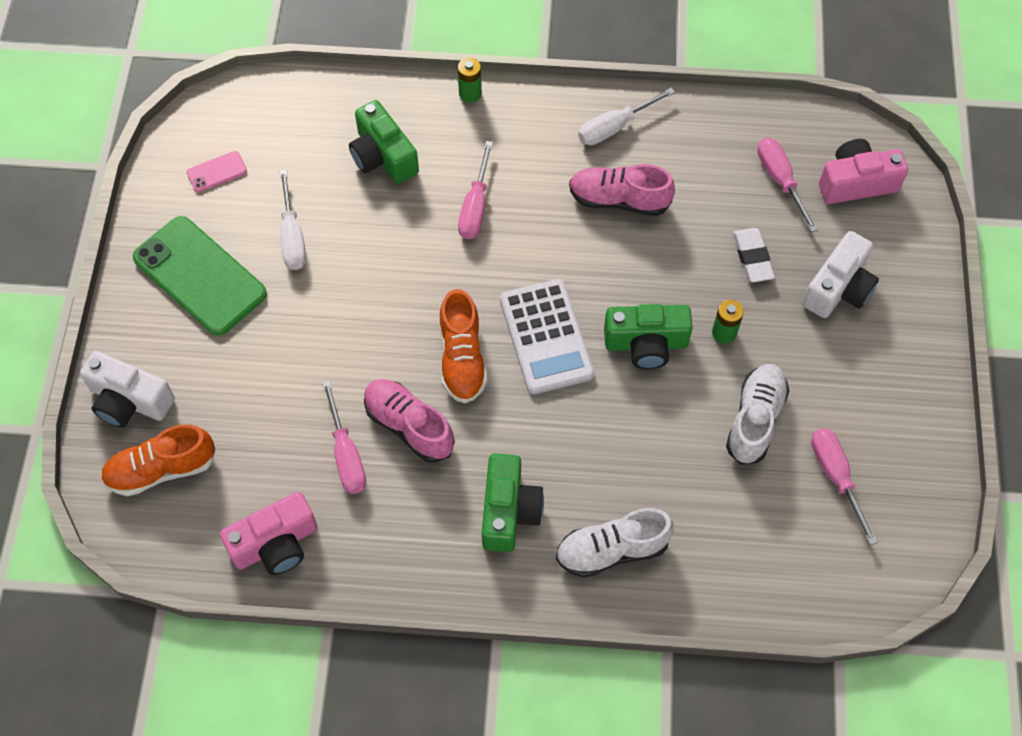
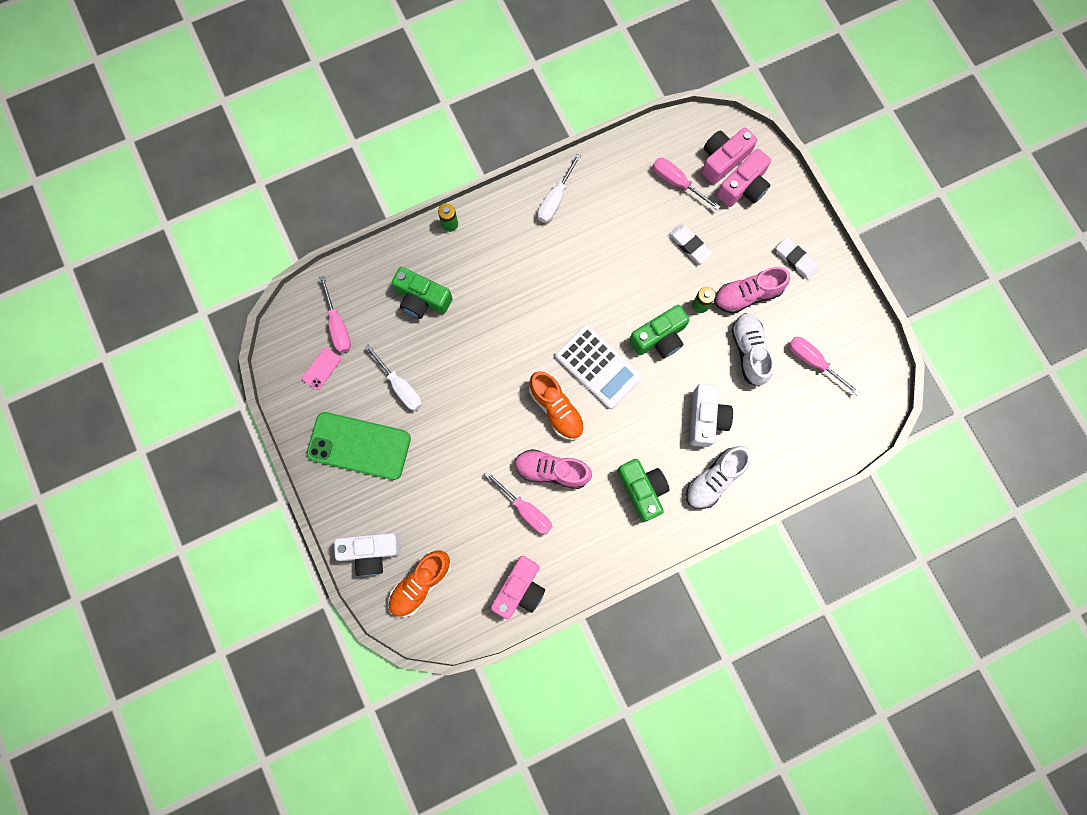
camera: 30 degrees left, 15 degrees up
(475, 207) = (502, 302): pink screwdriver -> pink screwdriver (338, 325)
(619, 200) = (587, 249): pink shoe -> pink shoe (747, 295)
(838, 288) = (750, 238): white camera -> white camera (706, 418)
(864, 226) = (743, 187): none -> pink camera
(885, 343) = (796, 260): none -> white eraser

